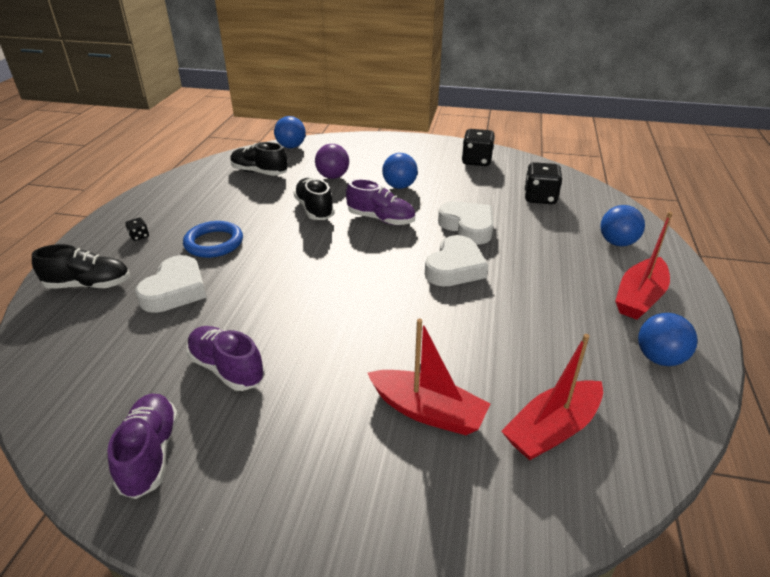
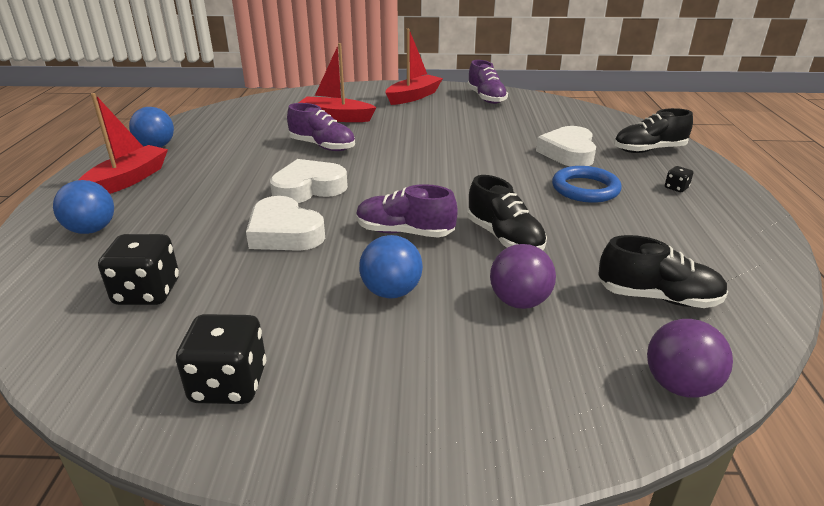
camera: 170 degrees right, 5 degrees down
(227, 368) = (476, 122): purple shoe -> purple shoe (322, 146)
(291, 147) = (679, 385): blue ball -> purple ball
(455, 268) = (308, 188): white heart -> white heart turned 45 degrees clockwise
(552, 429) = (260, 117): red boat -> red boat (413, 97)

